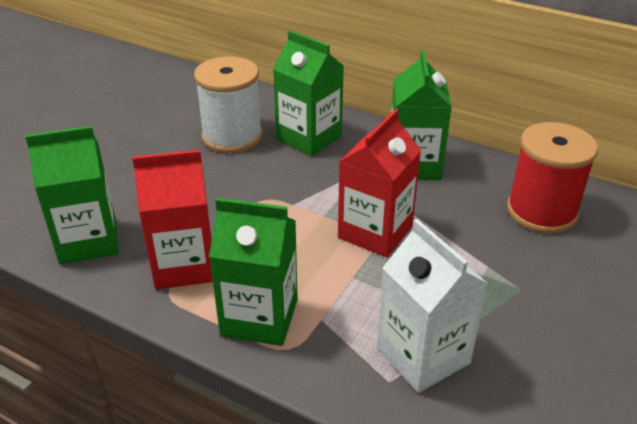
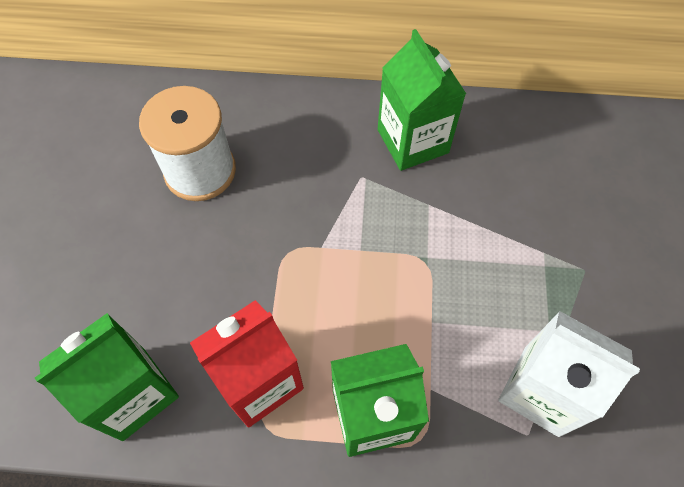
camera: 25 degrees left, 25 degrees up
(309, 138) = (285, 141): green carton -> none
(375, 232) = (422, 252): red carton -> none
(541, 211) = (558, 160): red spool -> none

